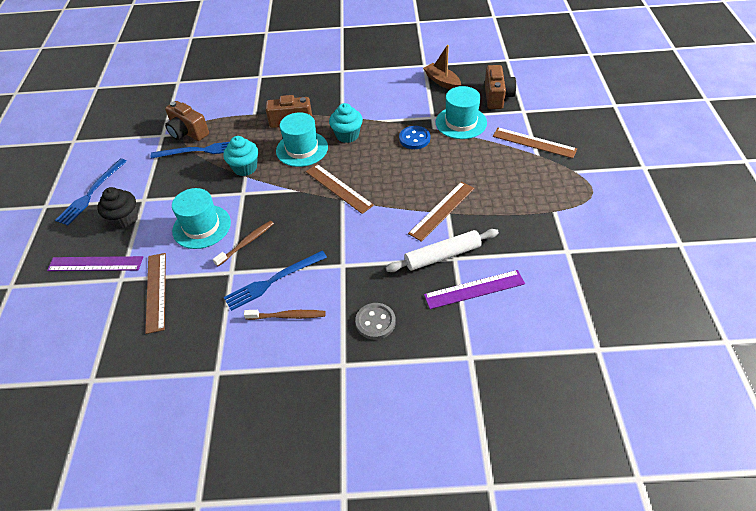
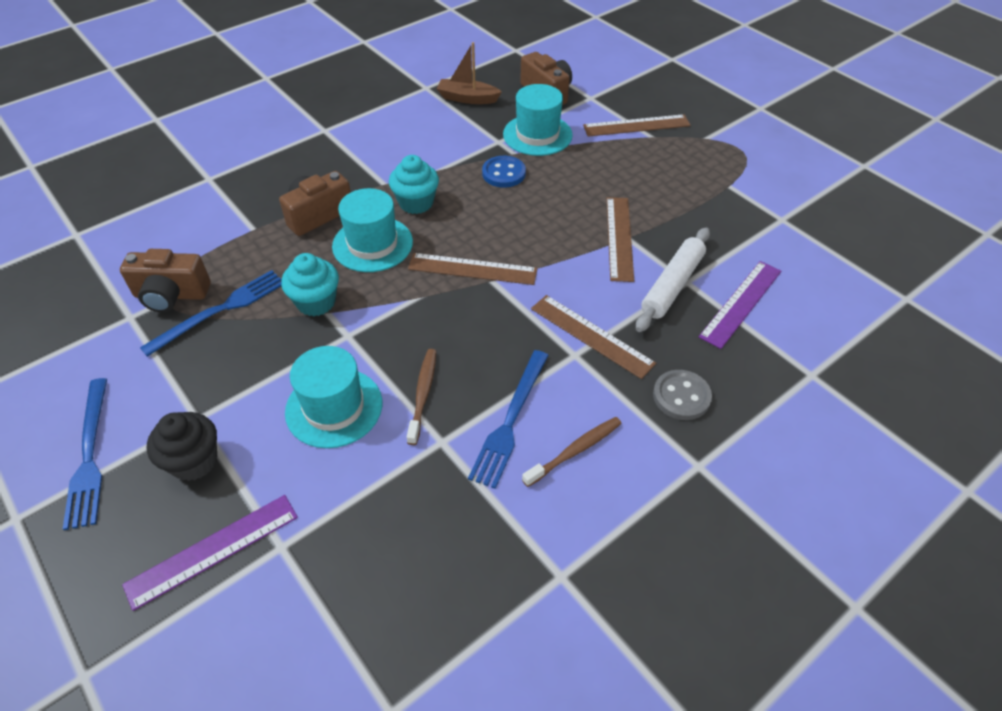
camera: 40 degrees left, 0 degrees up
(156, 291) = (359, 529): brown ruler -> brown ruler (591, 335)

